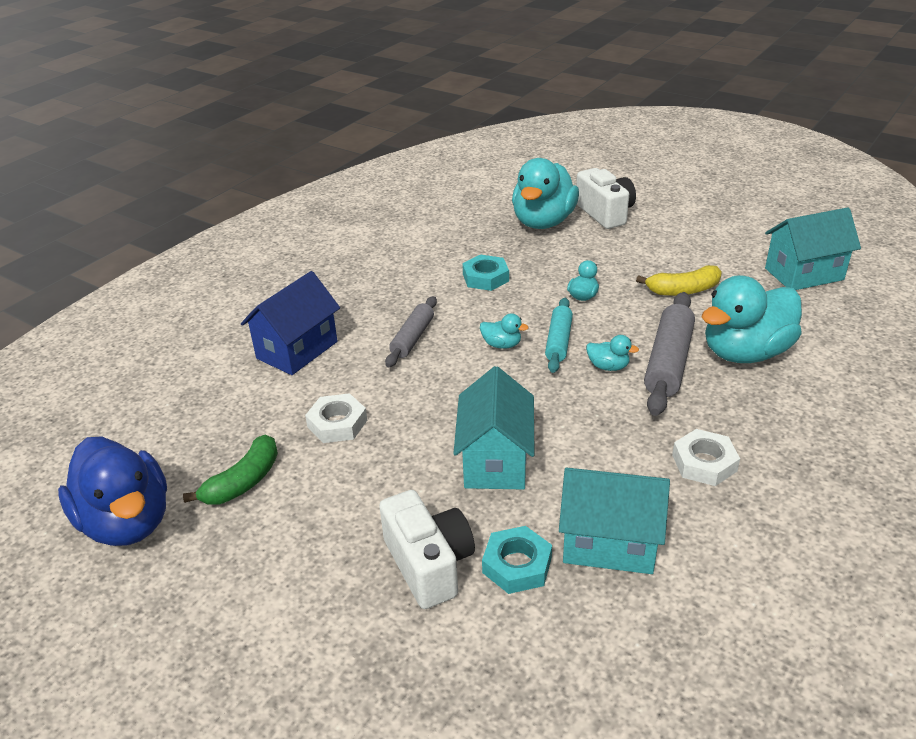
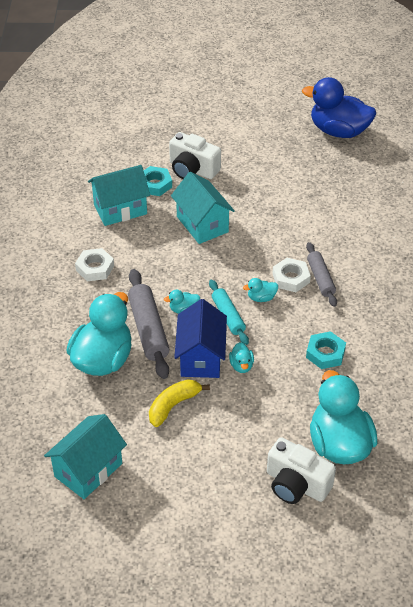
camera: 145 degrees right, 10 degrees up
(243, 482) = (311, 165): green banana -> none
(297, 350) = (378, 240): blue house -> blue house (201, 357)
(337, 424) = (301, 209): white nut -> white nut (291, 278)

